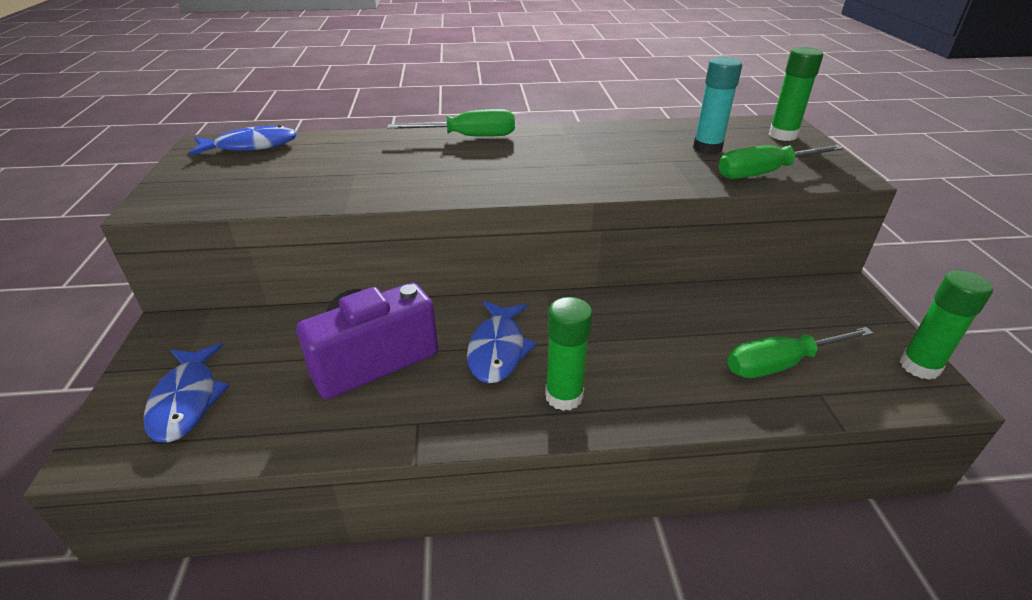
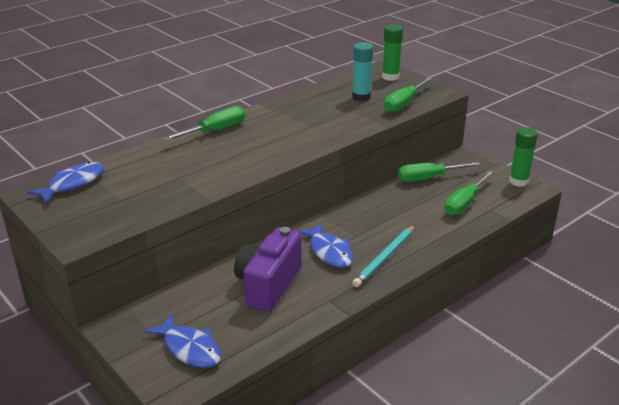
camera: 35 degrees left, 5 degrees down
(564, 396) = (385, 258): green glue stick -> turquoise pencil
(753, 301) = (427, 178): none -> green screwdriver

